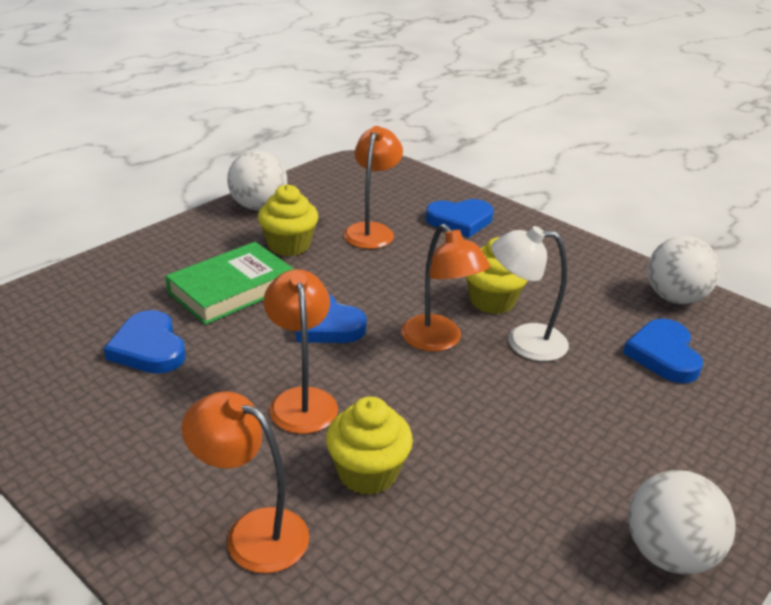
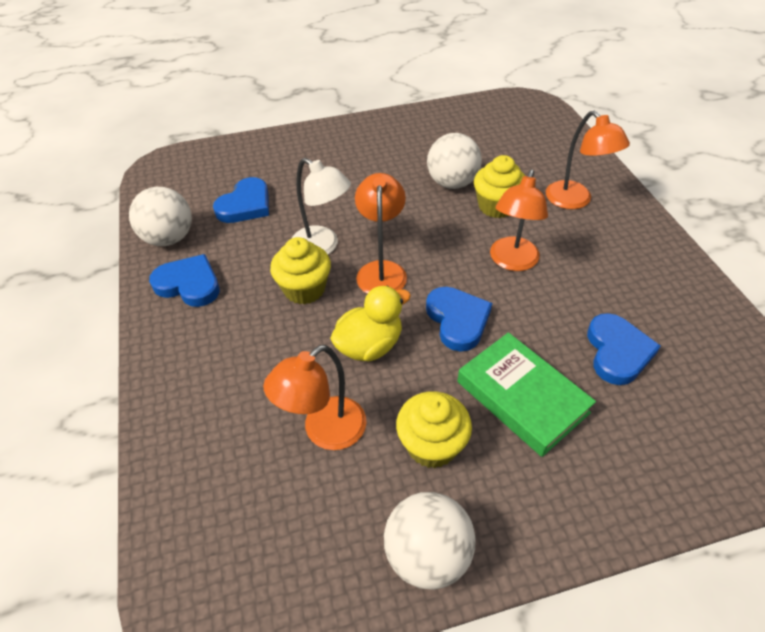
camera: 145 degrees left, 15 degrees up
(232, 289) = (522, 397): green book -> green book turned 60 degrees clockwise
(388, 282) = (369, 346): none -> yellow duck
(460, 221) = (217, 406): blue heart -> blue heart (189, 284)
(668, 554) = (381, 131): white ball -> white ball (452, 183)

